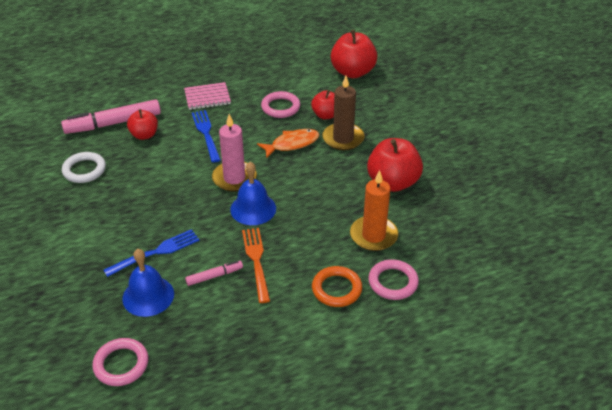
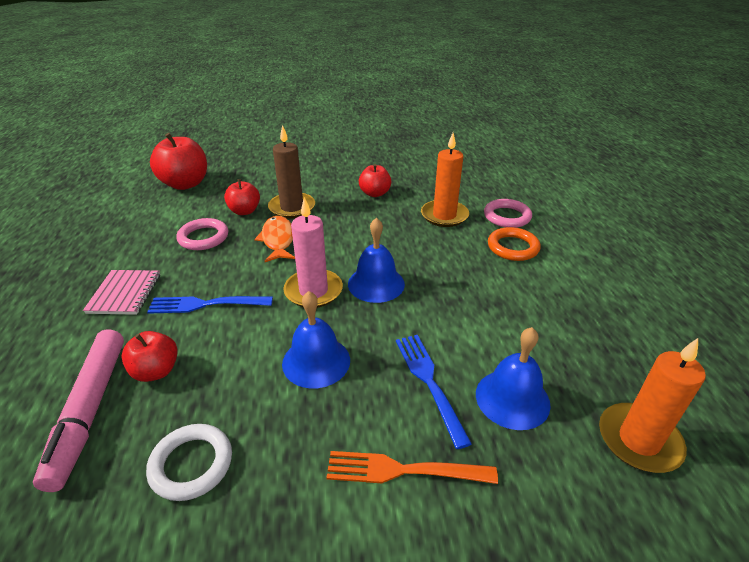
camera: 75 degrees left, 5 degrees down
(121, 364) = (639, 440): pink ring -> orange candle
(164, 196) = (316, 361): none -> blue bell
(214, 276) = (483, 330): pink marker -> none
(256, 261) = (464, 293): orange fork -> orange fork (403, 470)
(393, 182) = (375, 193): red apple -> red apple, size x0.59

